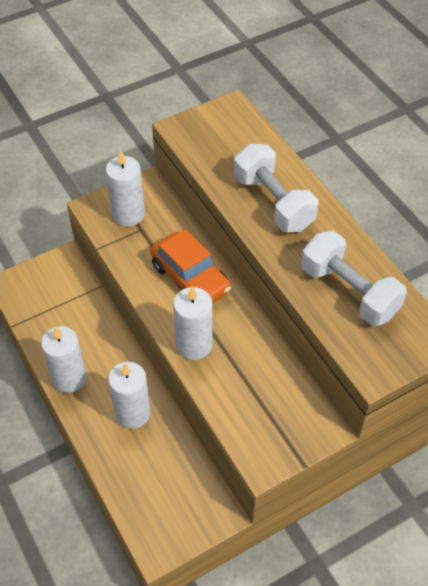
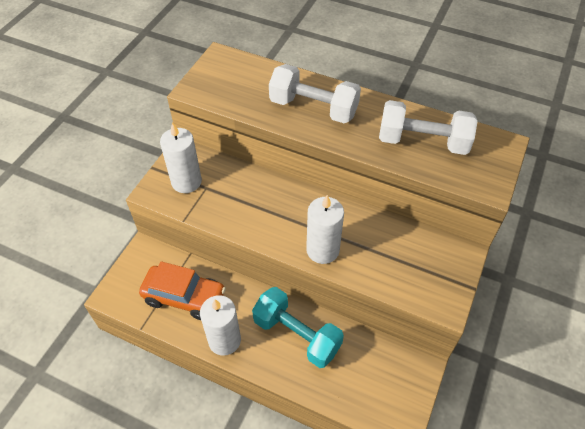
camera: 35 degrees left, 0 degrees up
(132, 413) = (297, 335): white candle -> turquoise dumbbell
(190, 278) = (277, 203): orange car -> orange car (184, 297)

